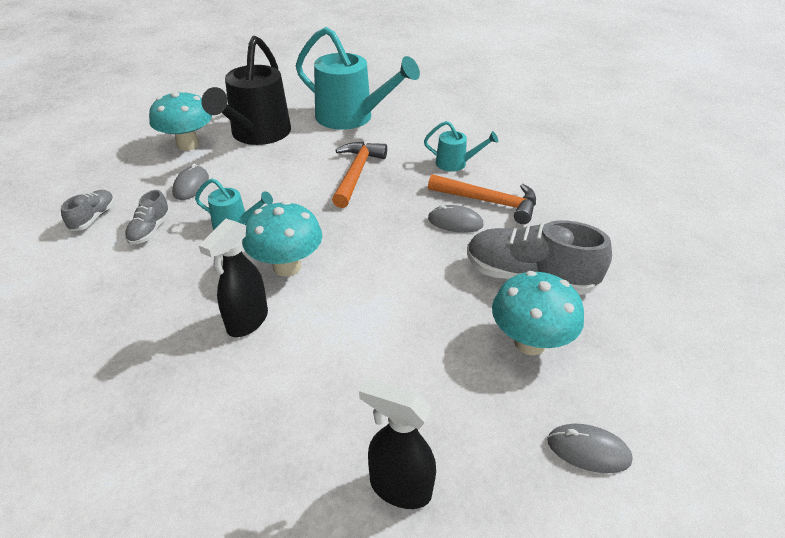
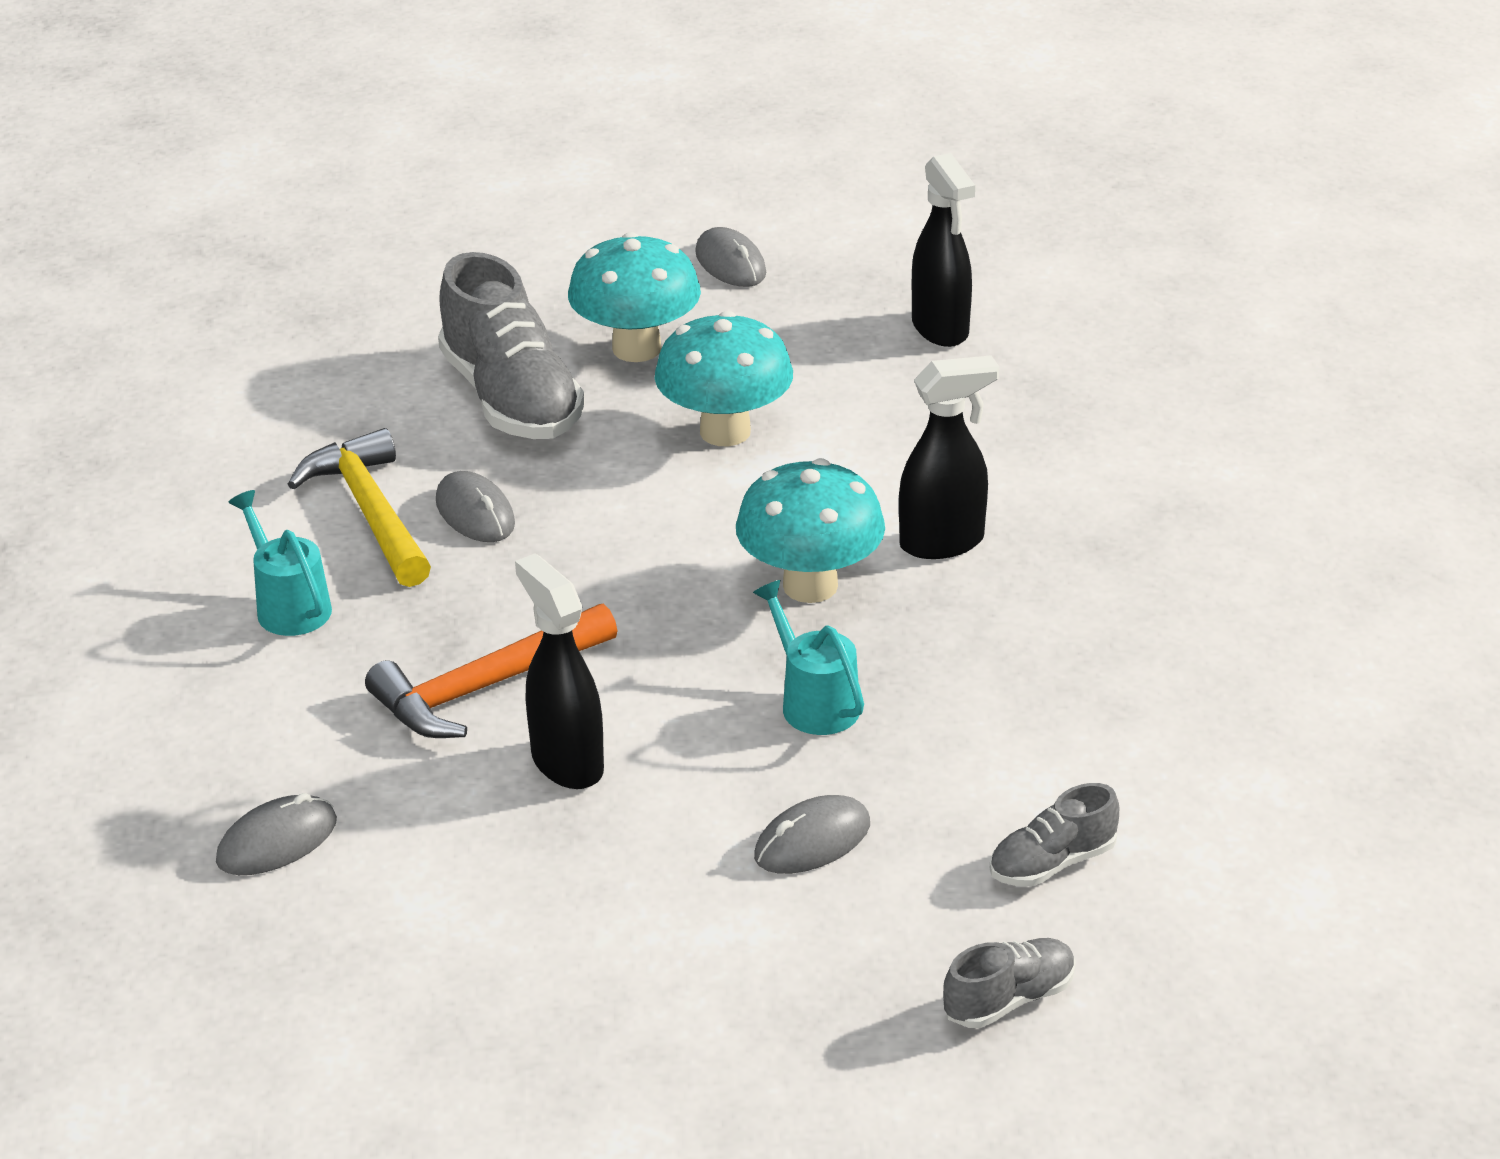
camera: 135 degrees left, 5 degrees down
(150, 230) = (967, 774): grey shoe -> grey shoe (1009, 999)
(188, 145) = (715, 976): turquoise mushroom -> turquoise mushroom (725, 432)
(257, 135) = (538, 914): black watering can -> none
(299, 168) = (567, 763): none -> black spray bottle
(352, 118) = (277, 841): turquoise watering can -> grey mouse
(489, 202) = (370, 512): orange hammer -> yellow hammer

